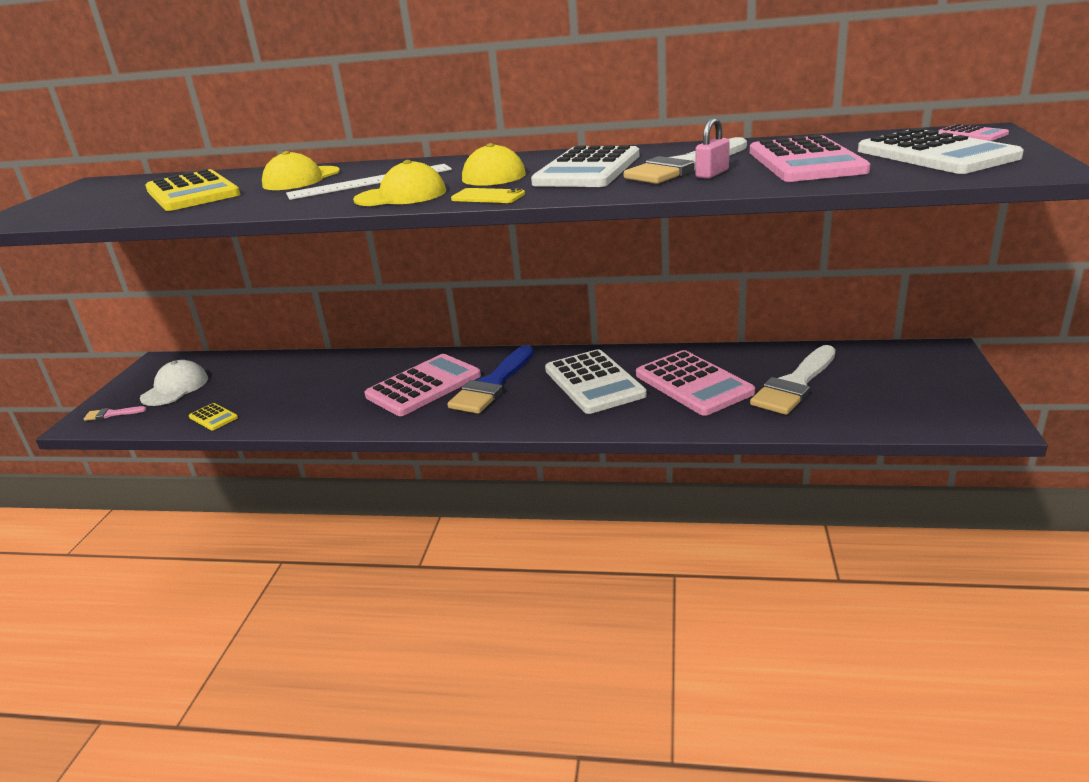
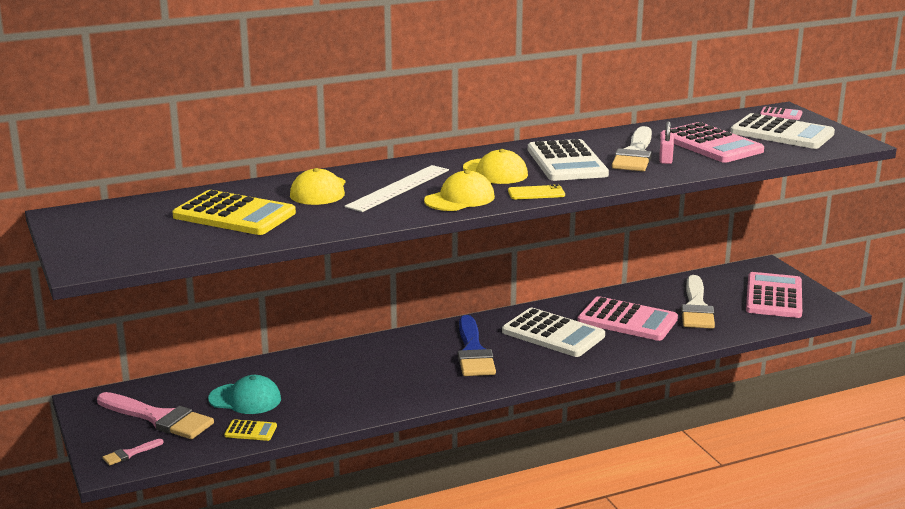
camera: 35 degrees left, 5 degrees down
(175, 388) = (159, 418): white cap -> pink brush
(253, 386) = (245, 399): none -> turquoise cap
(424, 386) = (414, 365): pink calculator -> pink calculator (774, 296)

